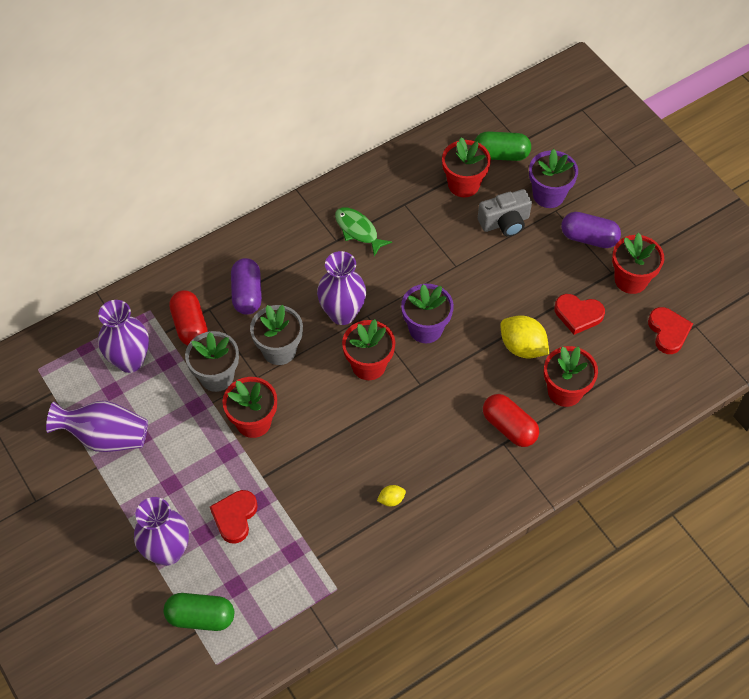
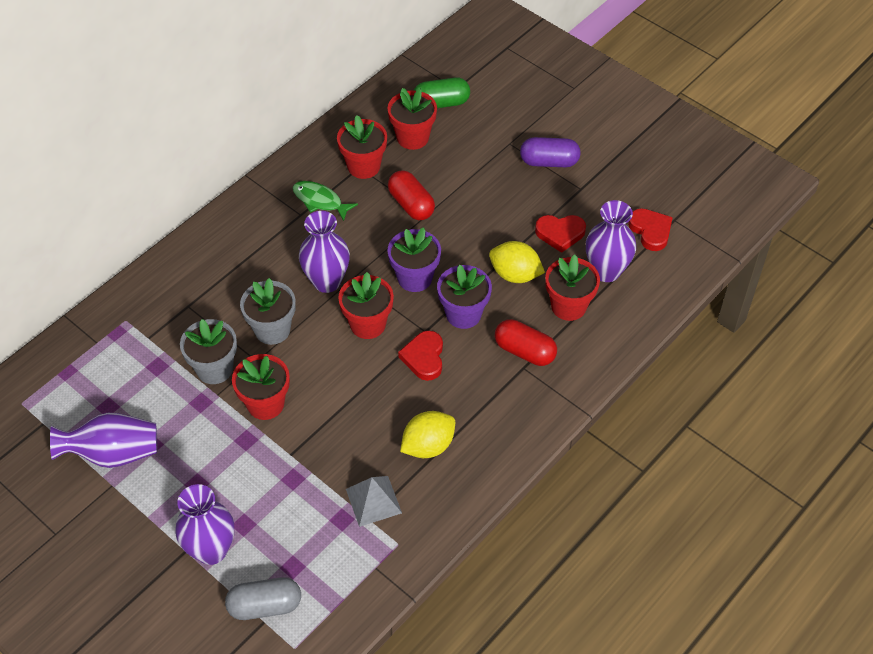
camera: 15 degrees left, 5 degrees down
(130, 360) = (119, 373): purple vase -> purple vase (606, 271)
(190, 326) = (173, 326): red capsule -> red capsule (411, 204)
(201, 617) = (265, 606): green capsule -> grey capsule
(235, 517) = (272, 500): red heart -> red heart (424, 357)
(247, 294) = (224, 283): purple capsule -> none
(326, 541) = (373, 501): none -> grey pyramid
(391, 499) = (428, 446): yellow lemon -> yellow lemon, size x2.05
(505, 222) = (463, 164): grey camera -> none
(548, 195) = (498, 131): purple flower pot -> purple flower pot (463, 314)
(631, 280) = (600, 191): red flower pot -> red flower pot (364, 166)

